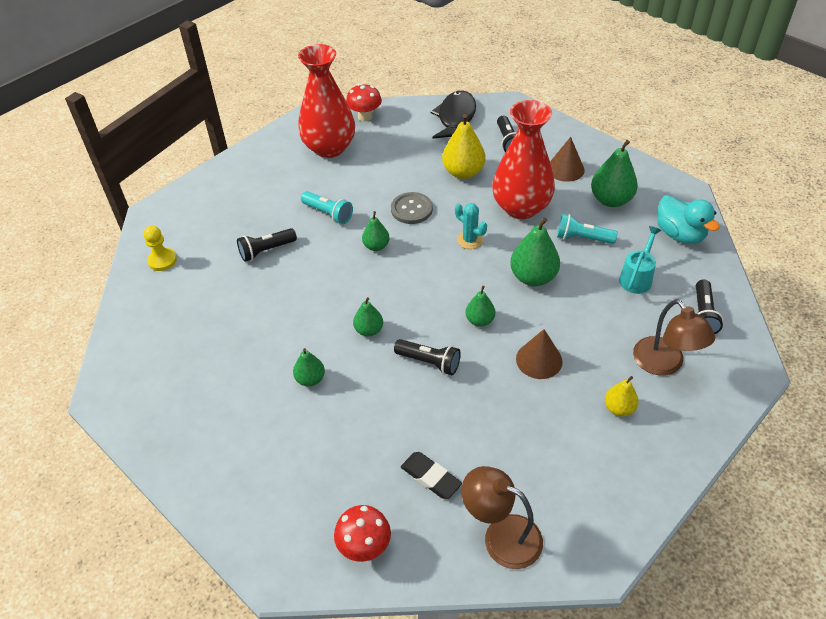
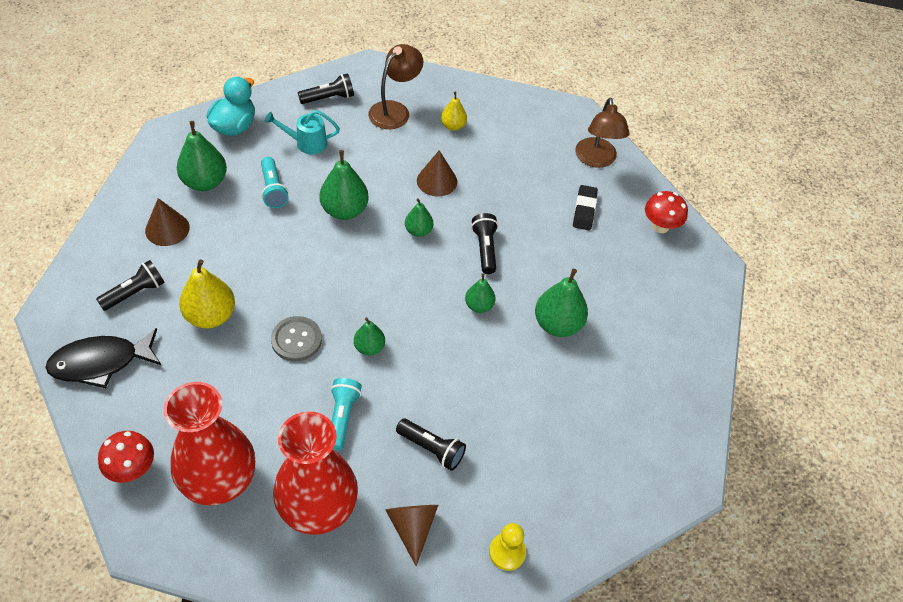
camera: 125 degrees left, 5 degrees up
(221, 221) = (412, 527): none -> brown cone
(310, 379) = (557, 324): green pear -> green pear, size x1.71
(469, 240) = (319, 272): turquoise cactus -> none
(521, 207) = (249, 247): red vase -> red vase (318, 506)

